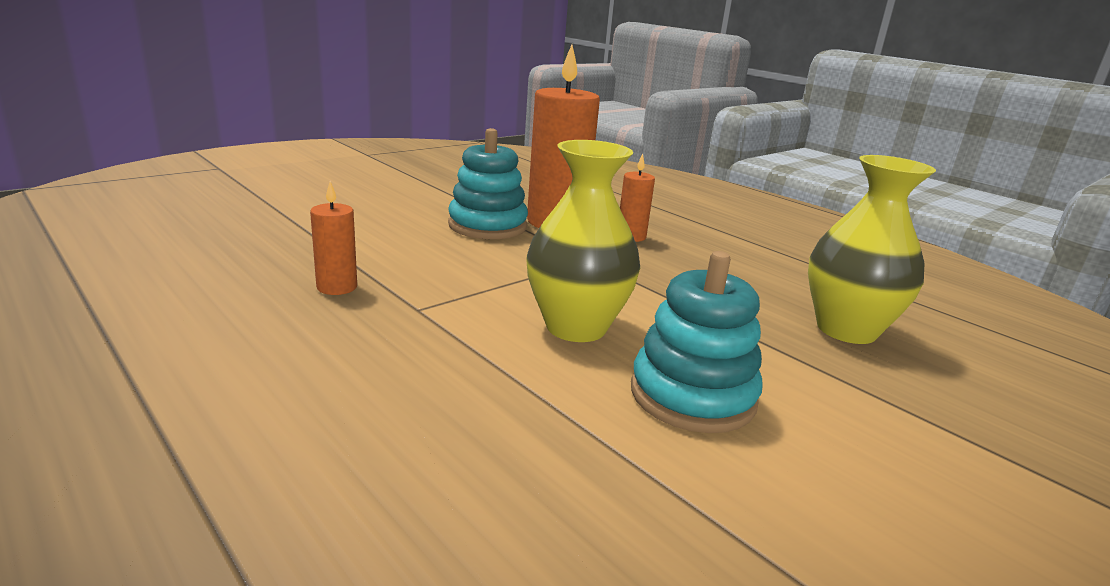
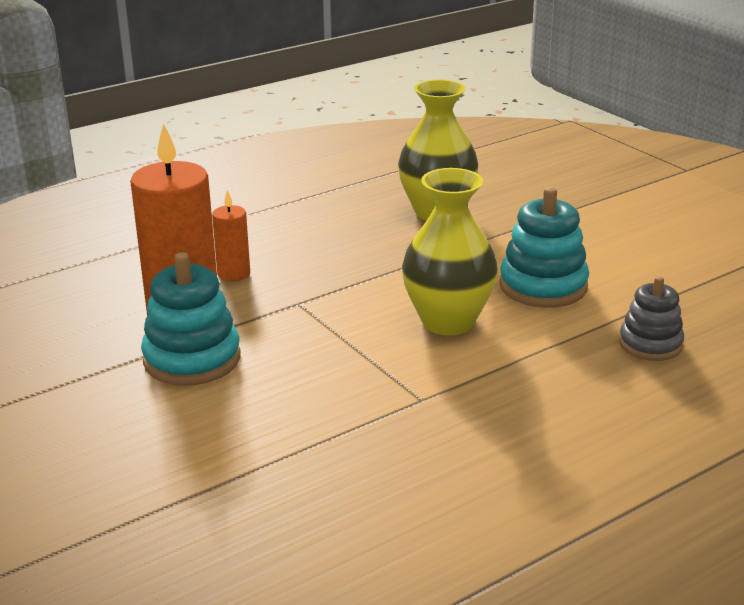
camera: 80 degrees left, 5 degrees up
(337, 287) = (376, 450): orange candle -> none
(552, 483) = (650, 344): none -> grey stacking toy

